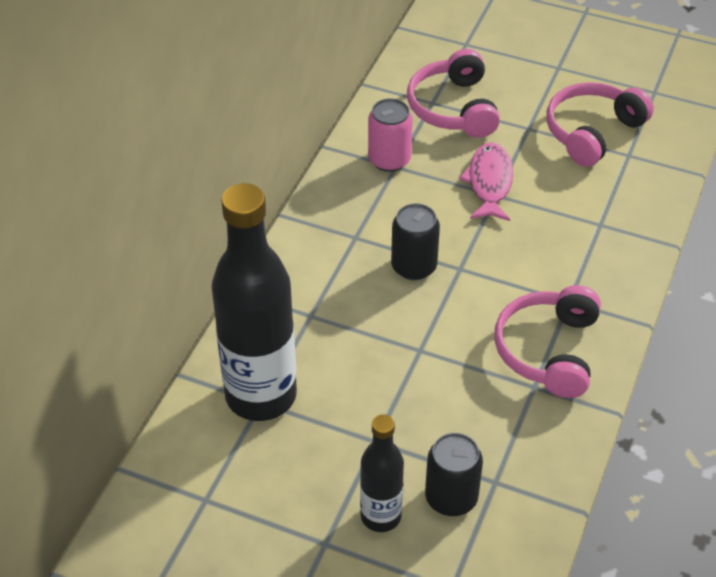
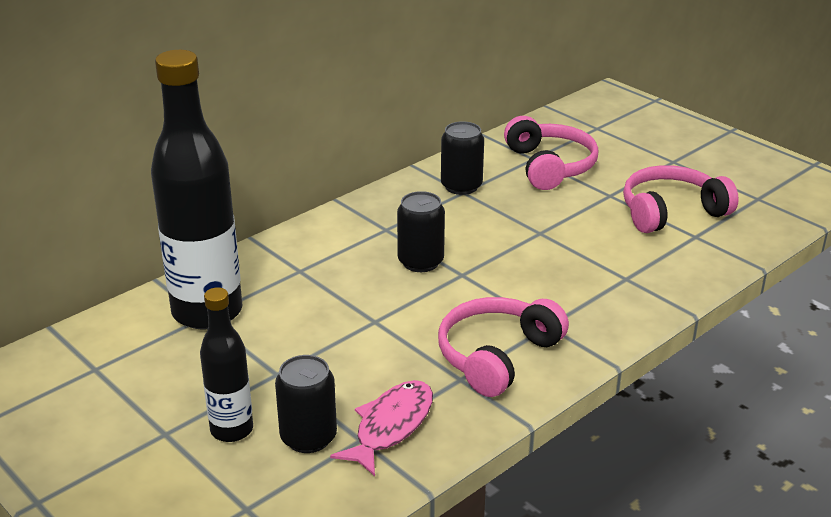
camera: 25 degrees right, 15 degrees down
(389, 160) = (461, 186): pink can -> black can
(453, 108) = (549, 166): pink headphones -> pink headphones turned 150 degrees clockwise
(489, 182) = (541, 223): pink fish -> pink fish (391, 426)

